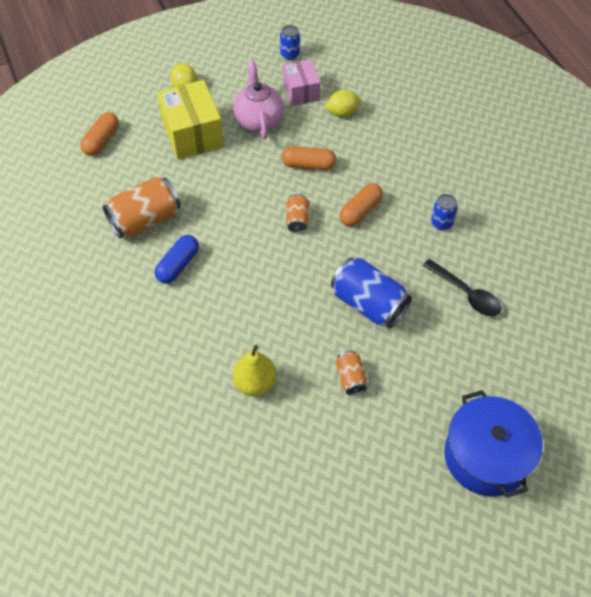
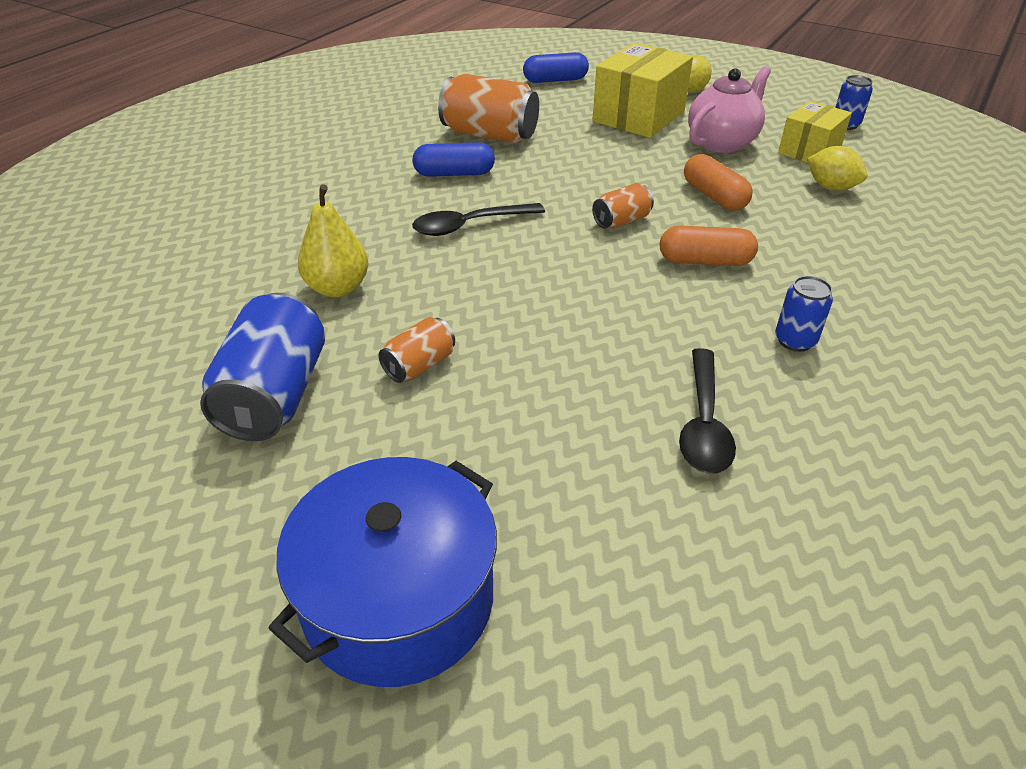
camera: 55 degrees right, 15 degrees down
(101, 140) = (555, 80): orange capsule -> blue capsule
(243, 289) = (470, 225): none -> black spoon
(301, 91) = (809, 151): pink box -> yellow box
(368, 304) = (564, 330): blue can -> blue can (275, 395)

